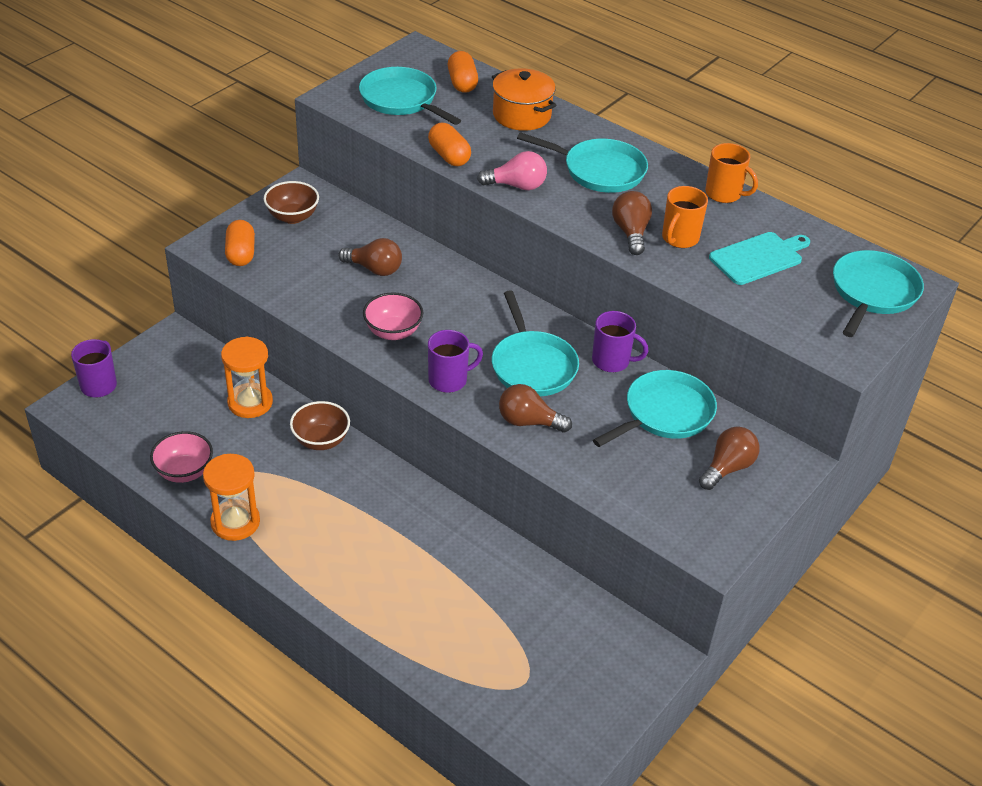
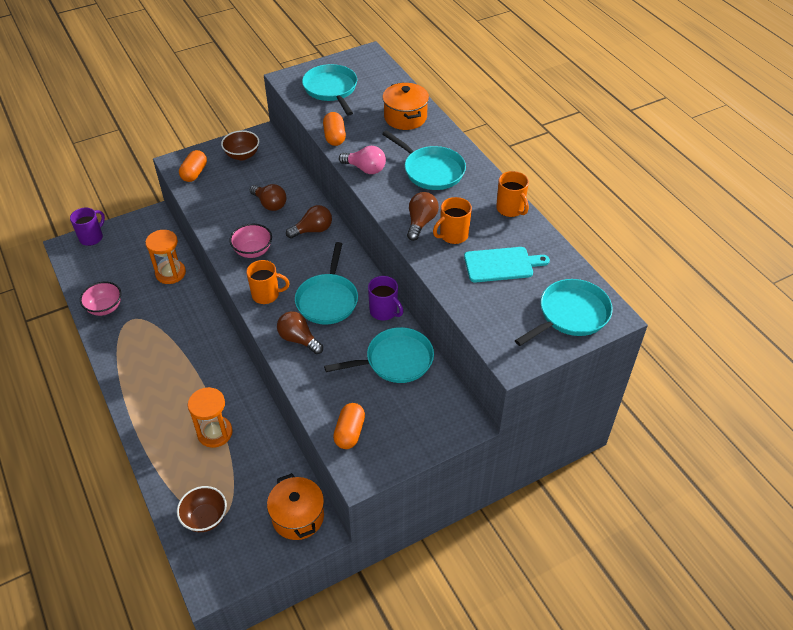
camera: 25 degrees right, 5 degrees up
(235, 522) = (113, 350): orange hourglass -> orange hourglass (215, 433)
(321, 440) = (197, 311): brown bowl -> brown bowl (205, 518)
(449, 380) = (266, 295): purple mug -> orange mug
(462, 83) = (380, 85): orange capsule -> orange capsule (349, 432)
(623, 648) = (298, 516): none -> orange pot
(727, 468) = (413, 414): brown light bulb -> brown light bulb (313, 230)

